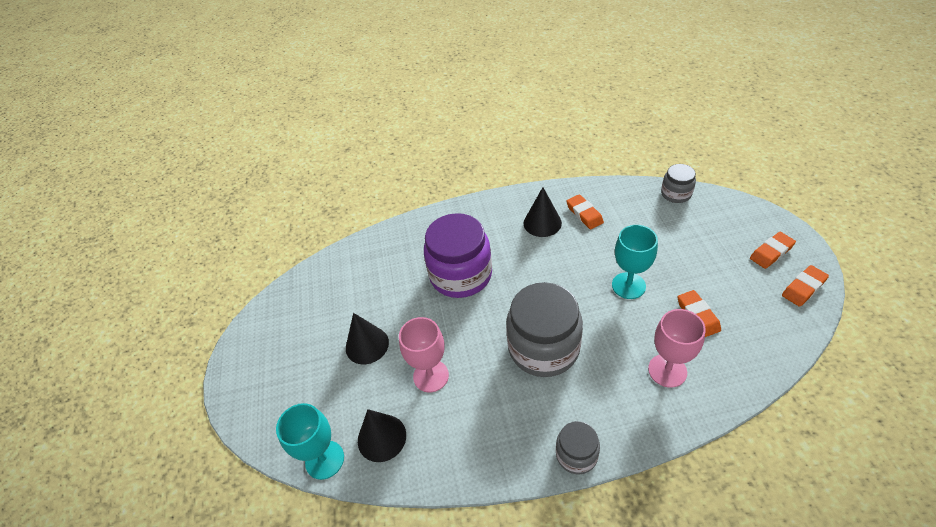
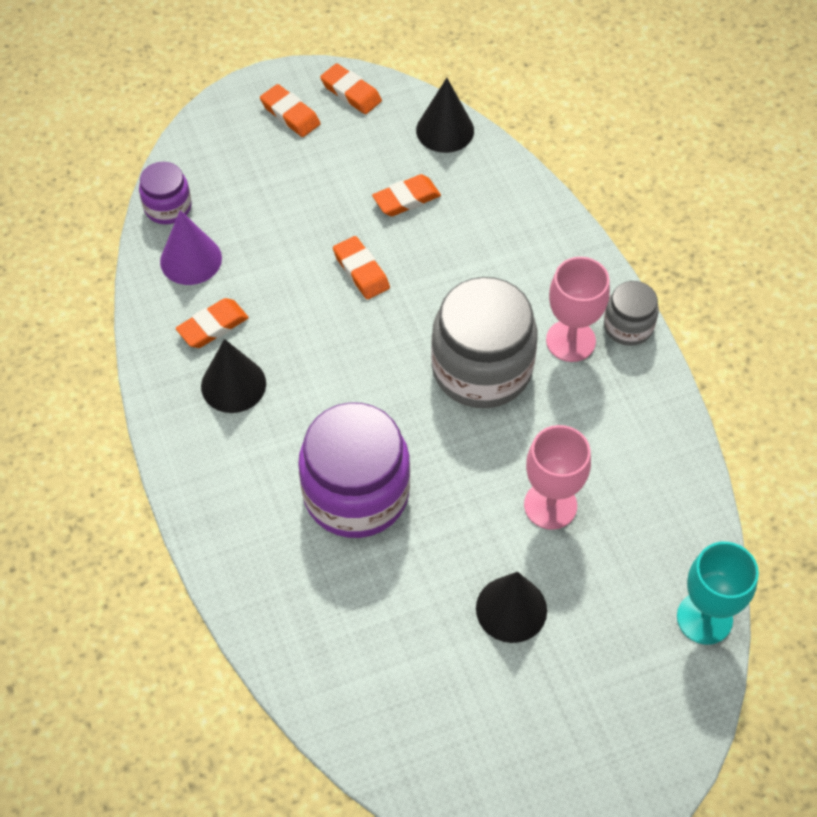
camera: 105 degrees left, 10 degrees up
(382, 437) = (656, 550): black cone -> black cone (445, 130)
(628, 285) = (361, 271): turquoise goblet -> orange eraser
(635, 204) = (191, 259): none -> purple cone
(667, 370) = (496, 235): pink goblet -> pink goblet (570, 341)
(676, 194) = (168, 207): grey jar -> purple jar

